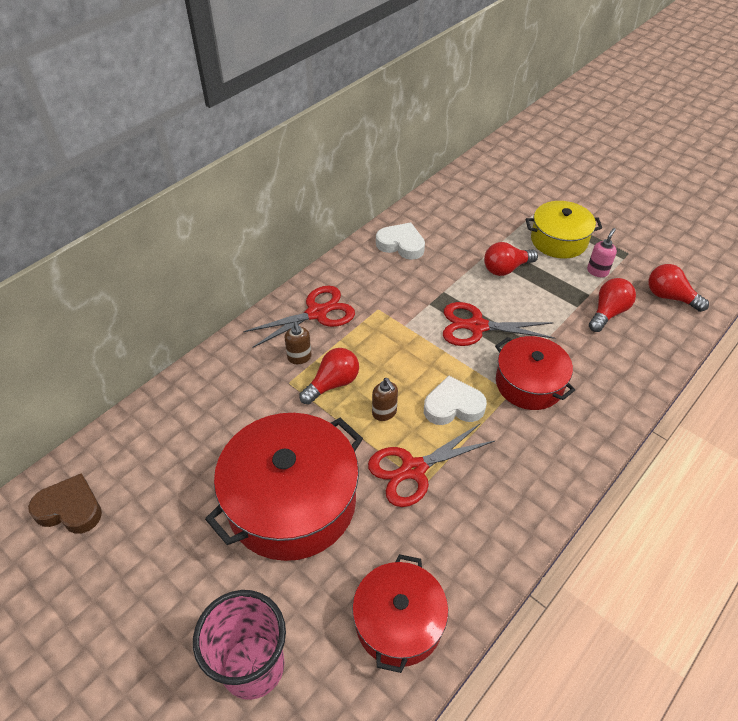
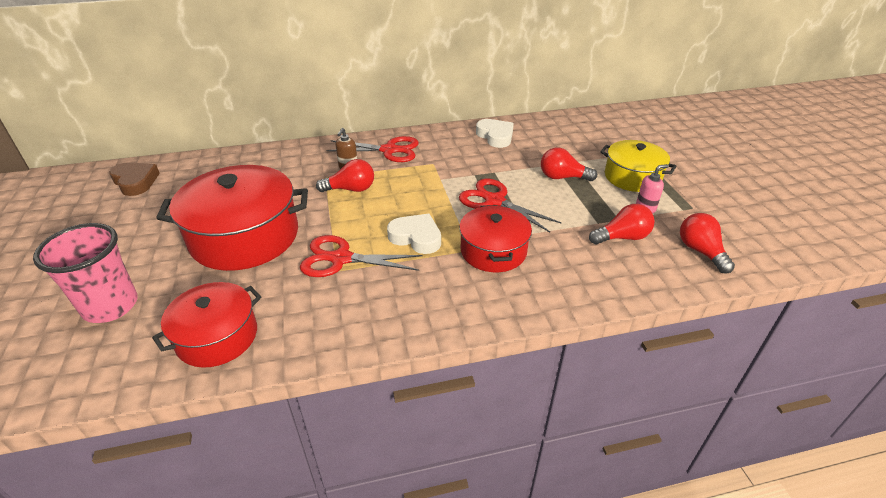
camera: 35 degrees right, 10 degrees down
(384, 413) = (363, 219): brown soap dispenser -> none

